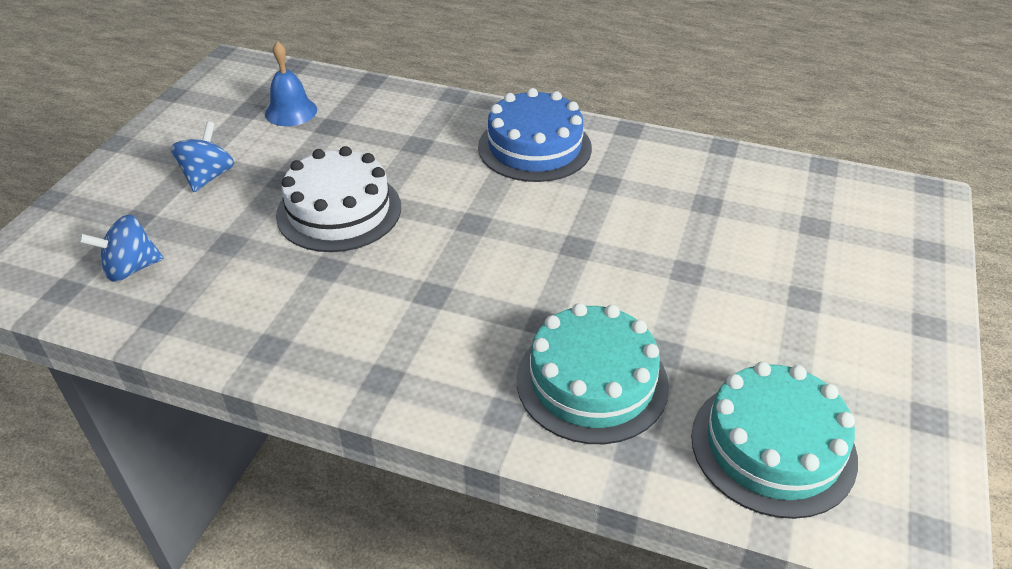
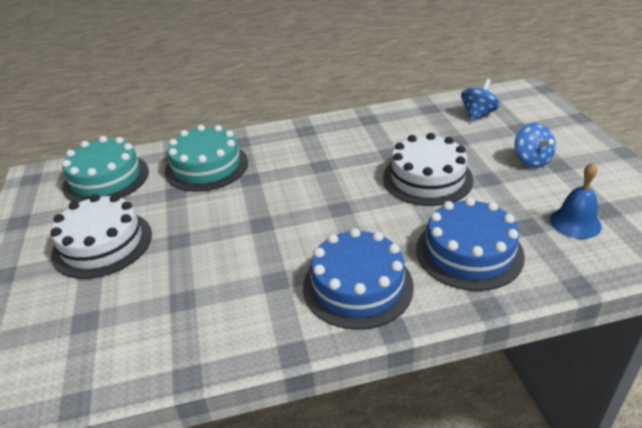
camera: 150 degrees right, 5 degrees down
(410, 130) = (469, 252): none -> blue cake
(789, 312) = (102, 244): none -> white cake

